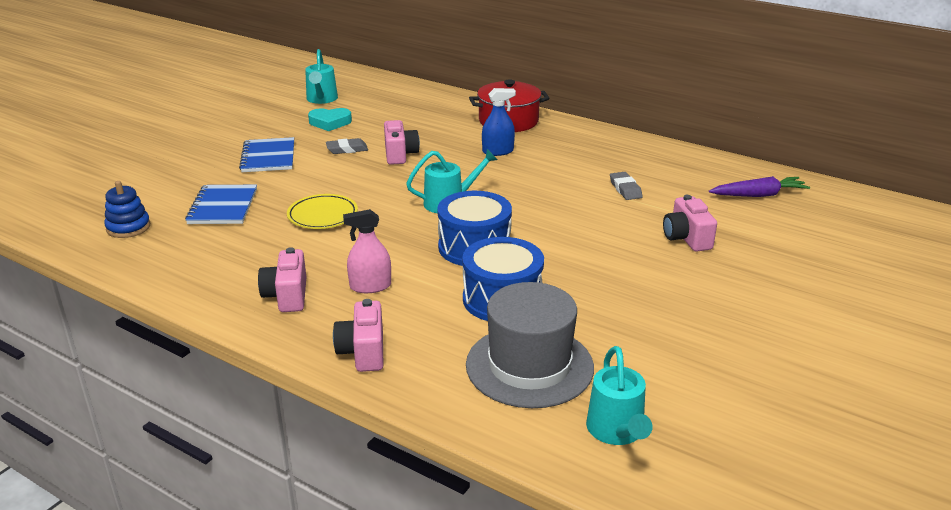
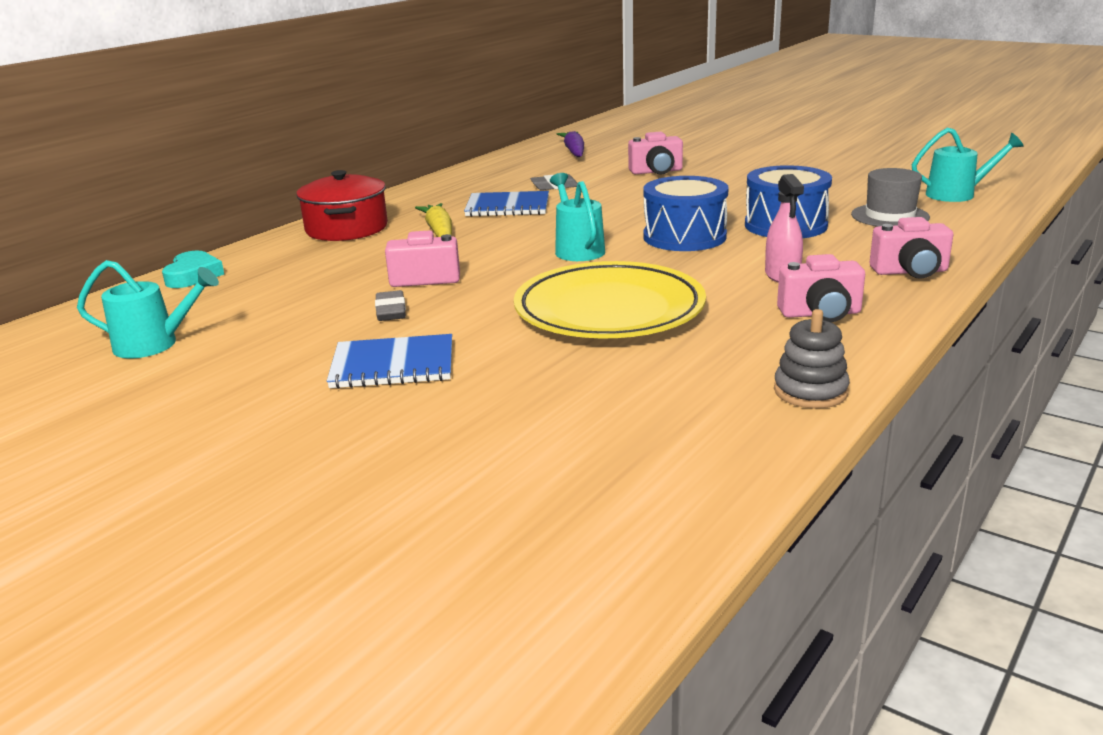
camera: 85 degrees left, 5 degrees down
(128, 227) = (651, 454): blue stacking toy -> none
(169, 279) = (810, 391): none -> grey stacking toy
(223, 206) = (576, 381): blue notebook -> blue notebook (507, 207)
(322, 215) = (609, 311): yellow plate -> yellow plate, size x1.88
(330, 123) = (272, 330): turquoise heart -> turquoise heart (193, 275)
(498, 151) = (439, 232): blue spray bottle -> yellow carrot
(529, 366) = (890, 216): grey hat -> grey hat, size x0.64

